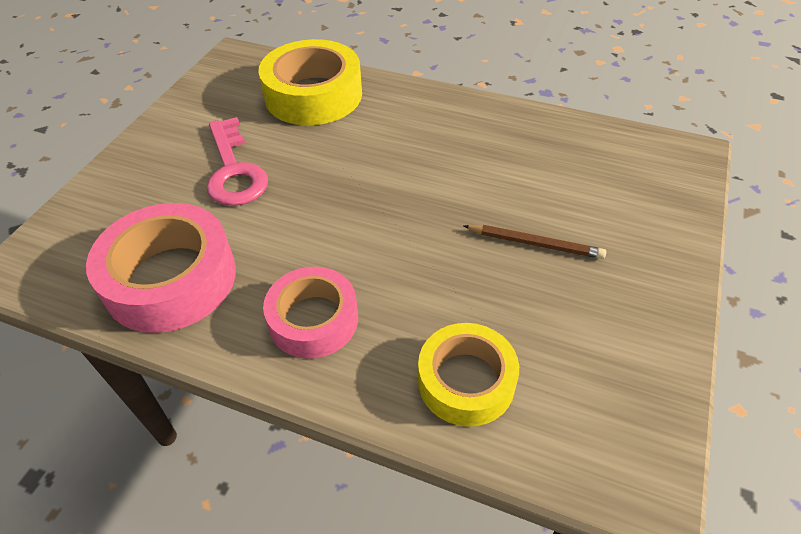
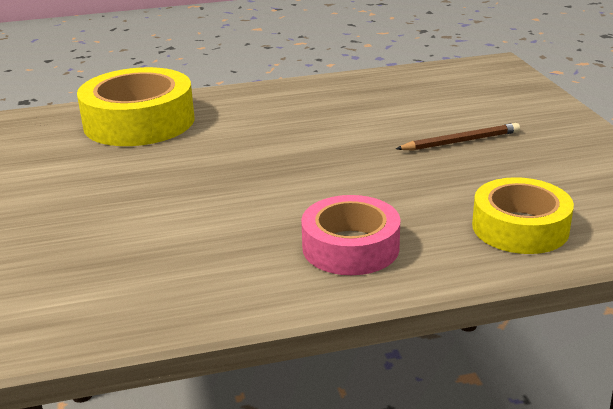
camera: 35 degrees left, 20 degrees down
(171, 279) = (170, 279): pink tape -> none
(234, 171) = (129, 191): pink key -> none

